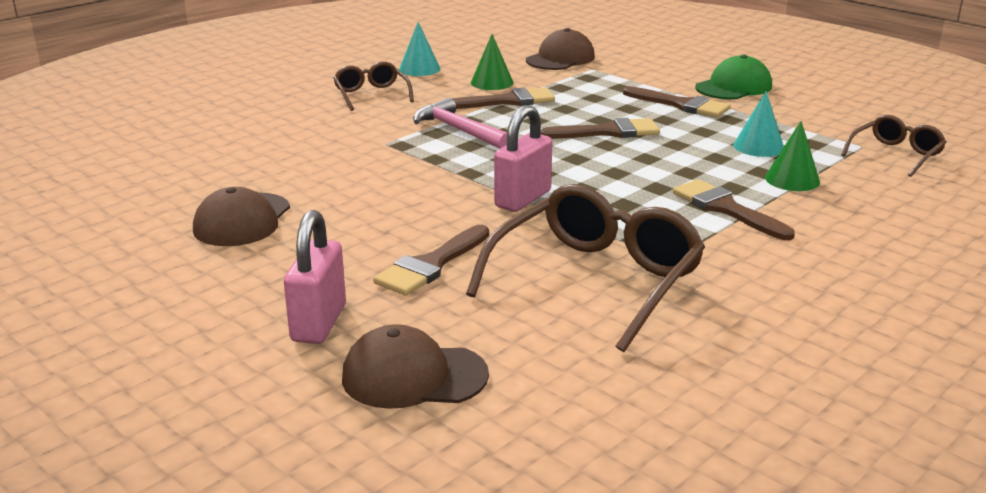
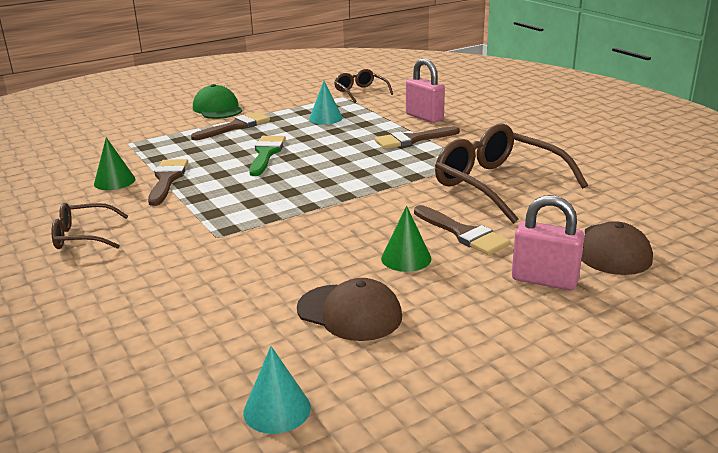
camera: 75 degrees left, 0 degrees up
(419, 69) = (36, 209): turquoise cone -> turquoise cone (277, 409)
(459, 130) = (215, 204): pink hammer -> none
(523, 199) = (368, 193): pink padlock -> pink padlock (424, 117)
(560, 59) = (88, 150): brown cap -> none
(608, 132) = (266, 154): brown brush -> green brush
(792, 179) = (380, 118): green cone -> green cone (406, 258)

